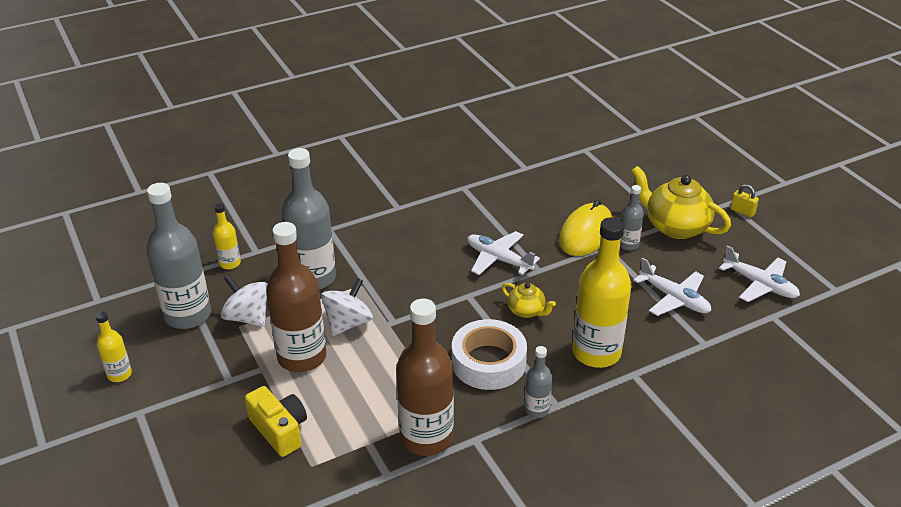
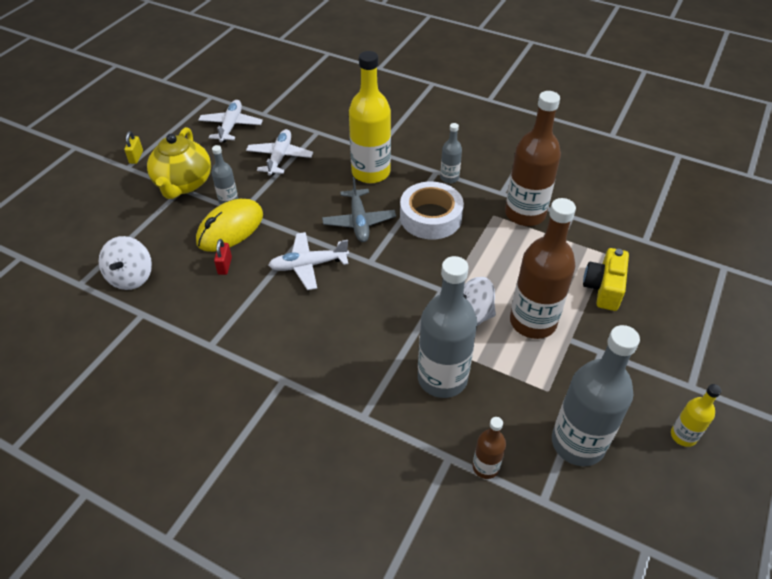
camera: 125 degrees left, 10 degrees up
(230, 263) = (485, 467): yellow bottle -> brown bottle
(248, 317) = (533, 392): white spinning top -> white spinning top (131, 277)
(498, 259) = (308, 265): white plane -> white plane turned 75 degrees clockwise
(526, 311) = (359, 221): yellow teapot -> grey plane
(541, 217) = (225, 266): none -> red padlock
(586, 234) = (230, 229): yellow mouse -> yellow mouse turned 45 degrees counterclockwise

